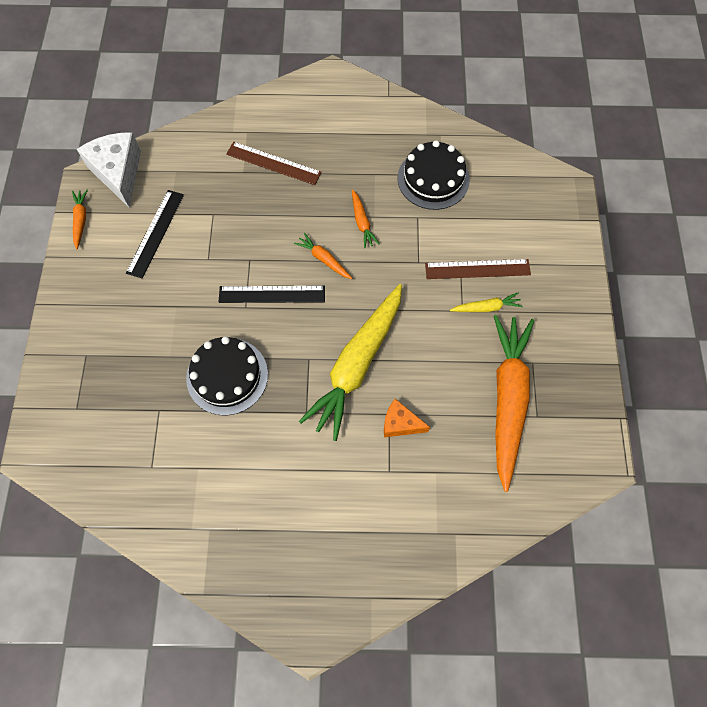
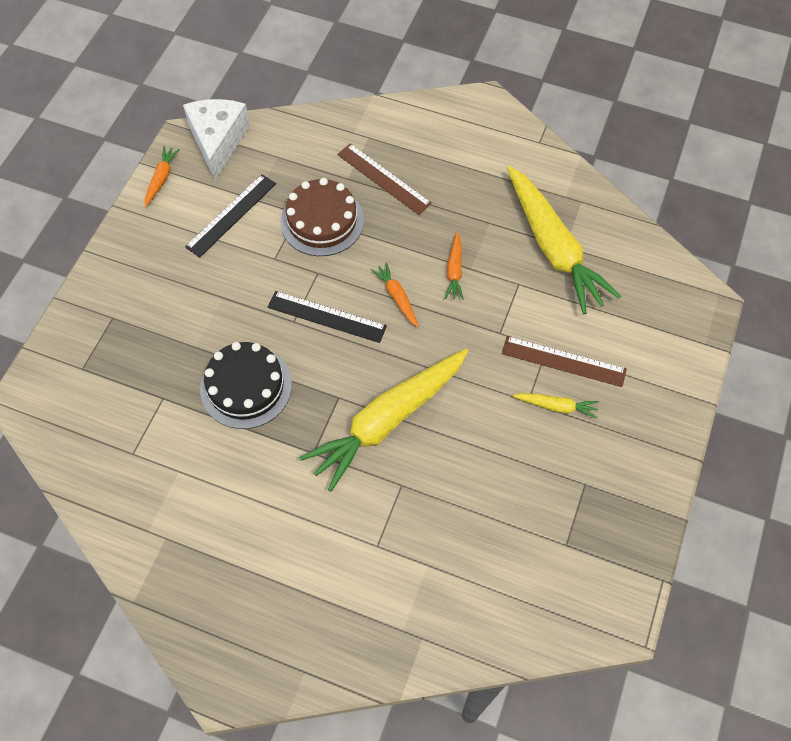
camera: 20 degrees right, 5 degrees down
(236, 214) = (322, 221): none -> brown cake
(400, 424) = (409, 499): orange cheese -> none
(433, 179) = (553, 247): black cake -> yellow carrot
(507, 399) = (540, 514): orange carrot -> none

